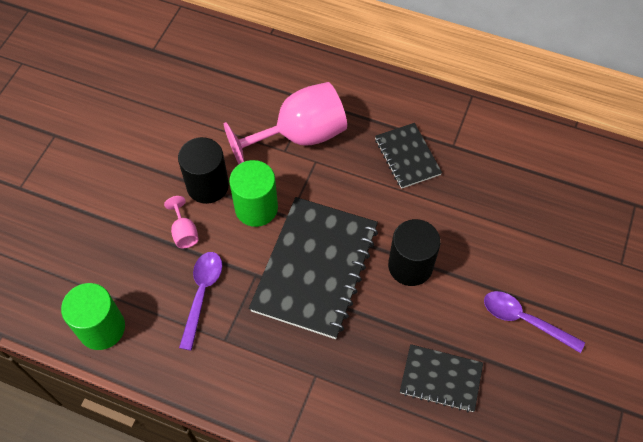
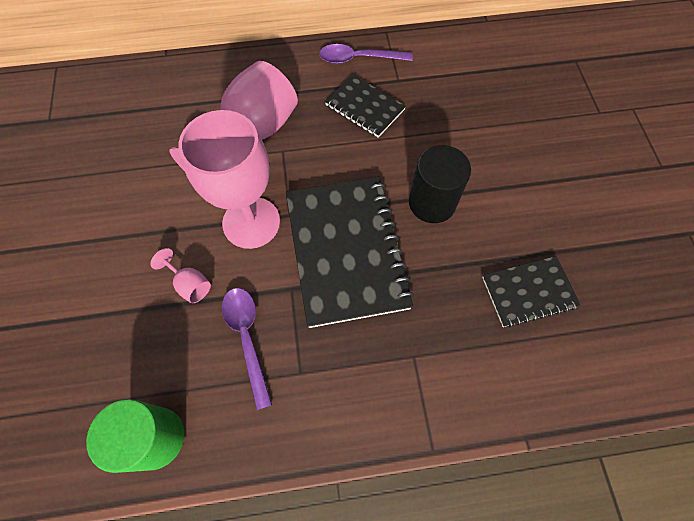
camera: 30 degrees left, 5 degrees up
(207, 185) = (187, 225): black cylinder -> none
(256, 208) = (251, 222): green cylinder -> pink goblet
(524, 320) = (560, 199): purple spoon -> purple spoon (358, 59)

